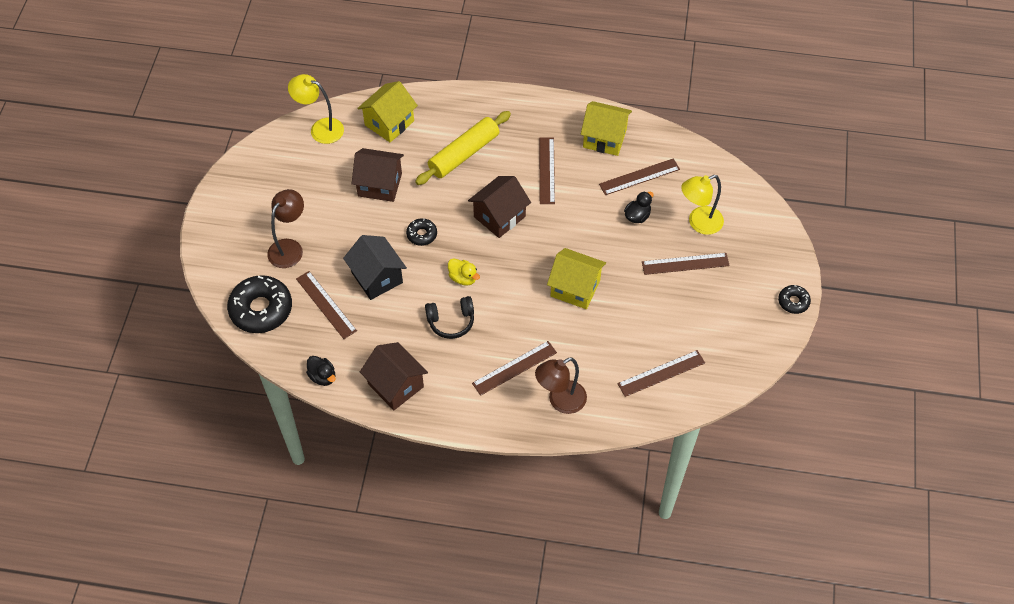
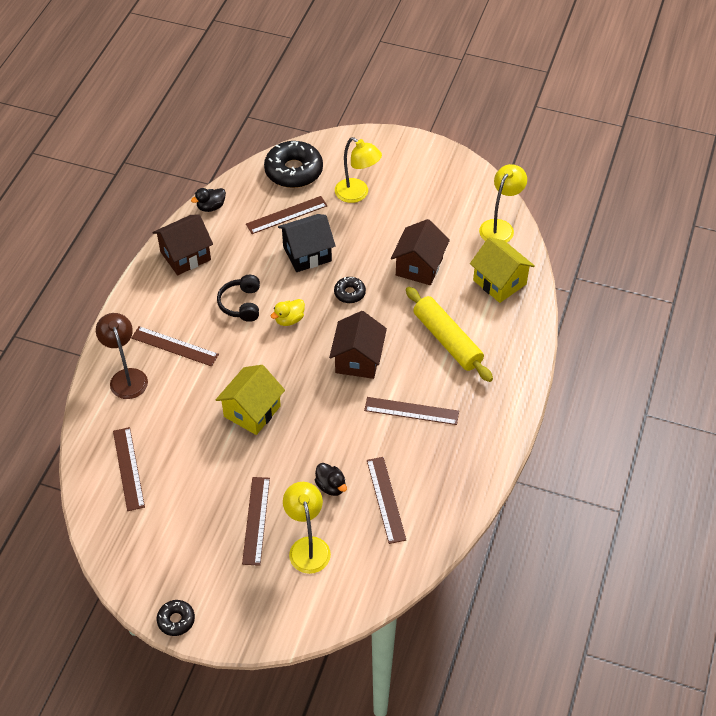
camera: 100 degrees right, 5 degrees down
(289, 247) = (357, 194): brown lamp -> yellow lamp
(499, 216) = (358, 359): brown house -> brown house turned 45 degrees clockwise
(514, 368) = (174, 346): brown ruler -> brown ruler turned 45 degrees counterclockwise
(604, 138) = (448, 475): yellow house -> none

